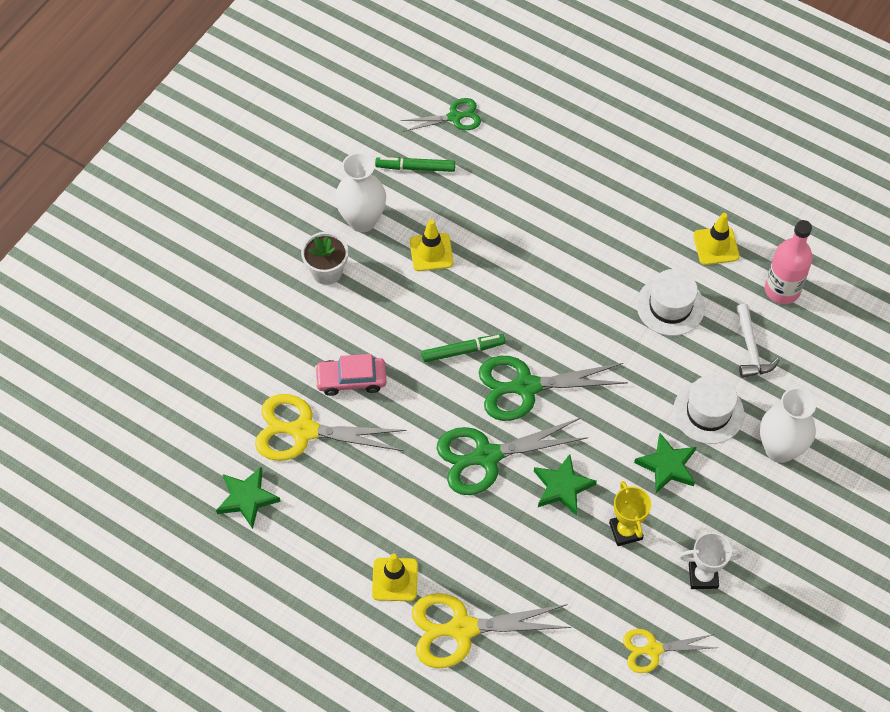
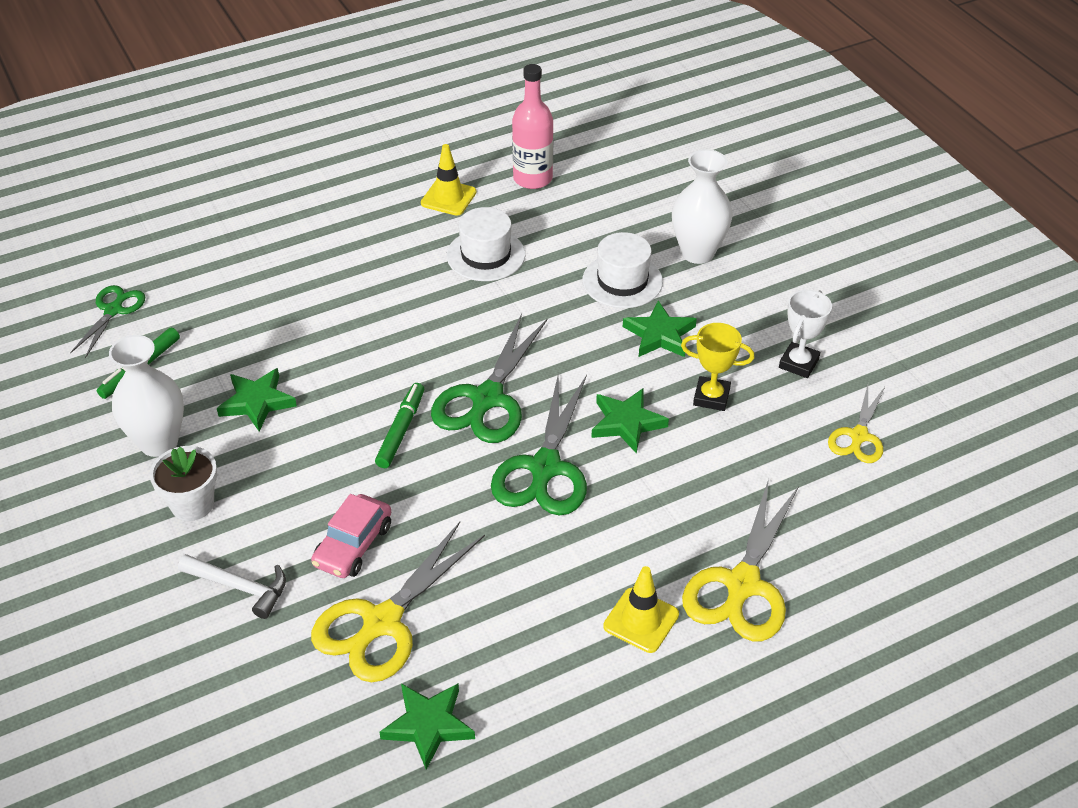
camera: 60 degrees left, 15 degrees down
(431, 252) = (257, 402): yellow traffic cone -> green star
(751, 349) = (577, 224): white hammer -> white hammer (240, 587)

